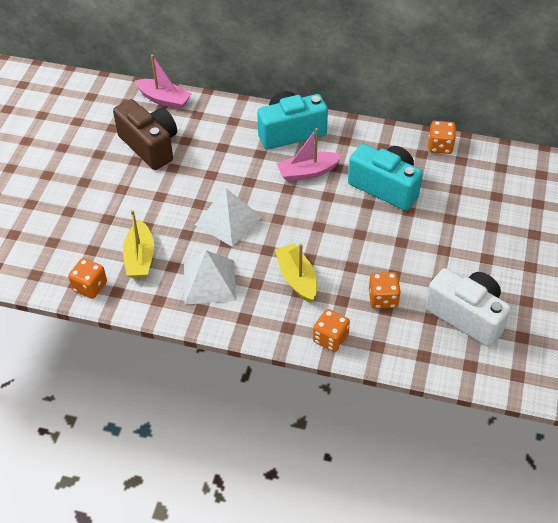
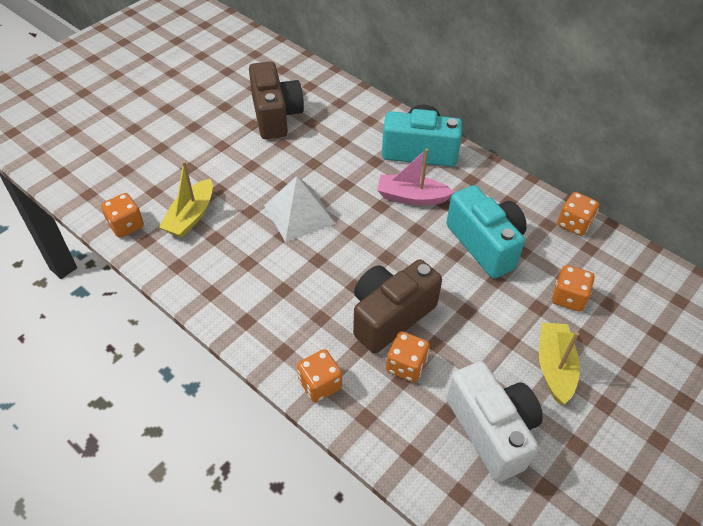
camera: 25 degrees right, 0 degrees up
(164, 99) = (318, 79): pink boat -> none
(209, 282) = (238, 268): white pyramid -> none
(297, 278) = (328, 302): yellow boat -> yellow boat (554, 367)
(349, 269) = (390, 316): none -> brown camera
(466, 203) = (568, 298): none -> orange dice

